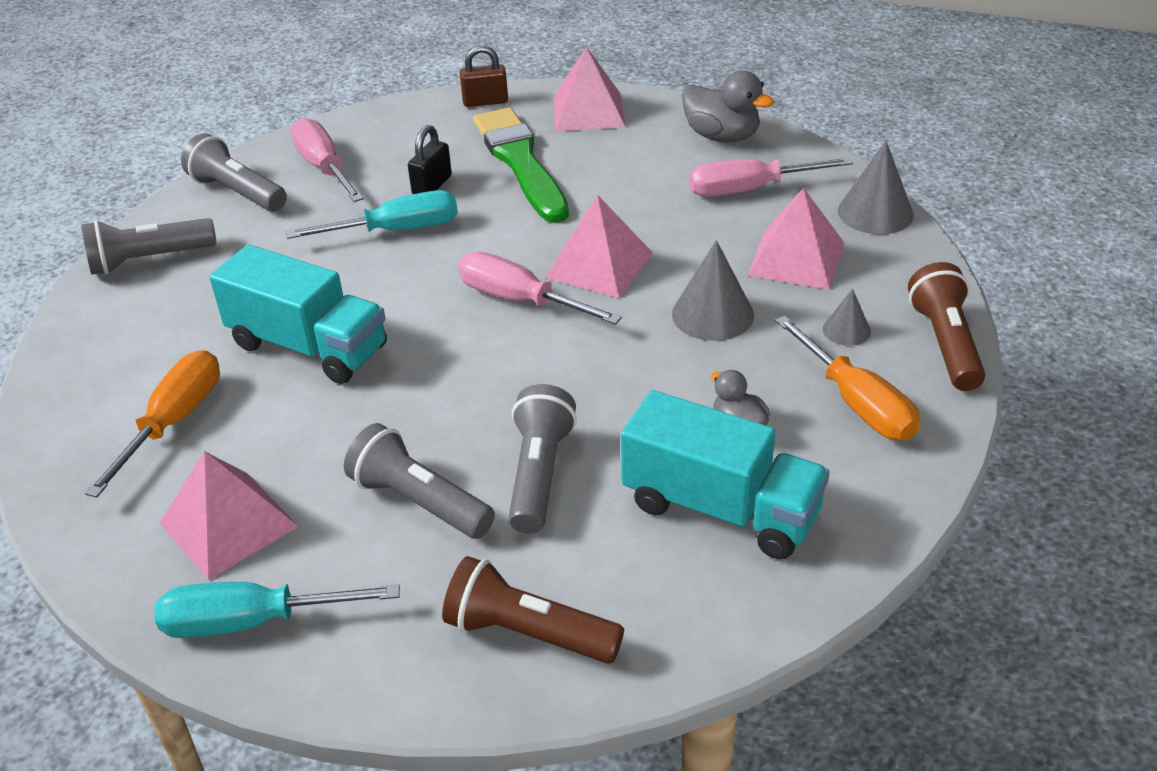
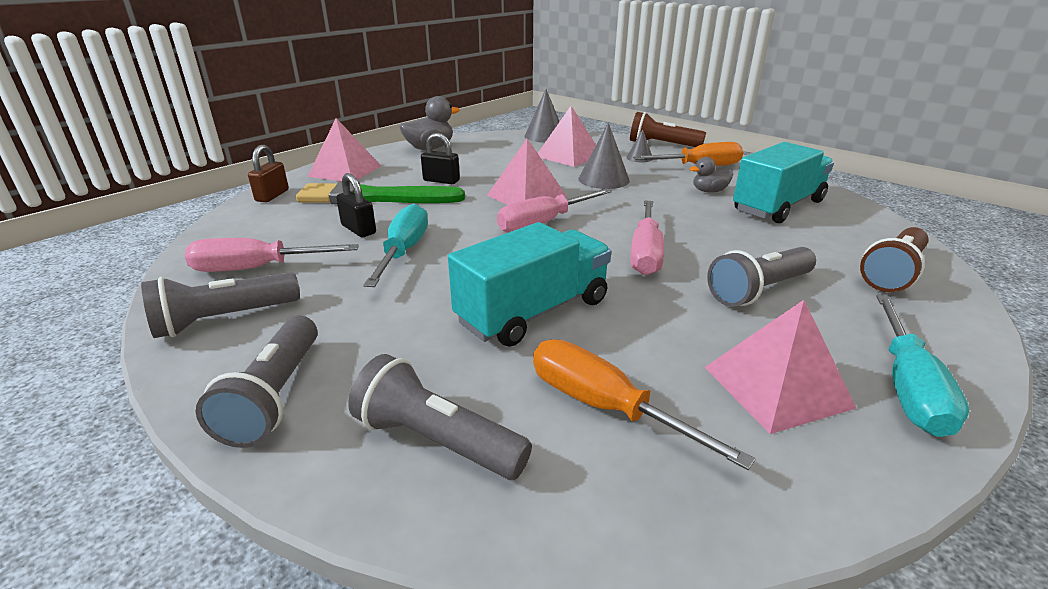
camera: 70 degrees left, 10 degrees down
(539, 474) = (736, 246): grey flashlight -> grey flashlight (436, 440)
(606, 186) = (441, 181): none -> black padlock
(748, 190) = (492, 153): pink screwdriver -> pink screwdriver (645, 254)

